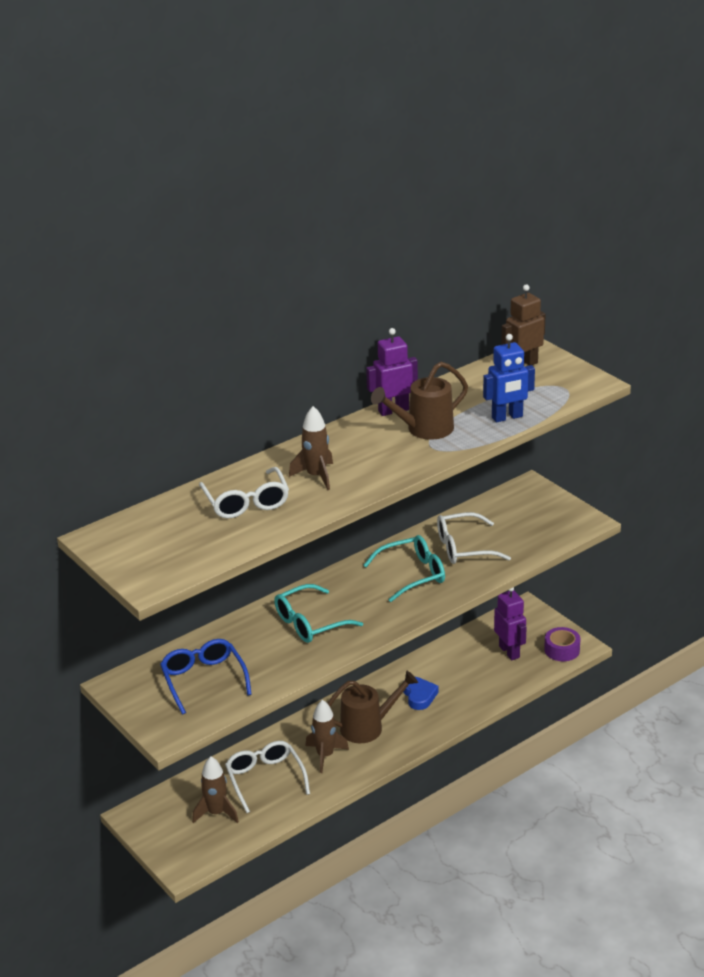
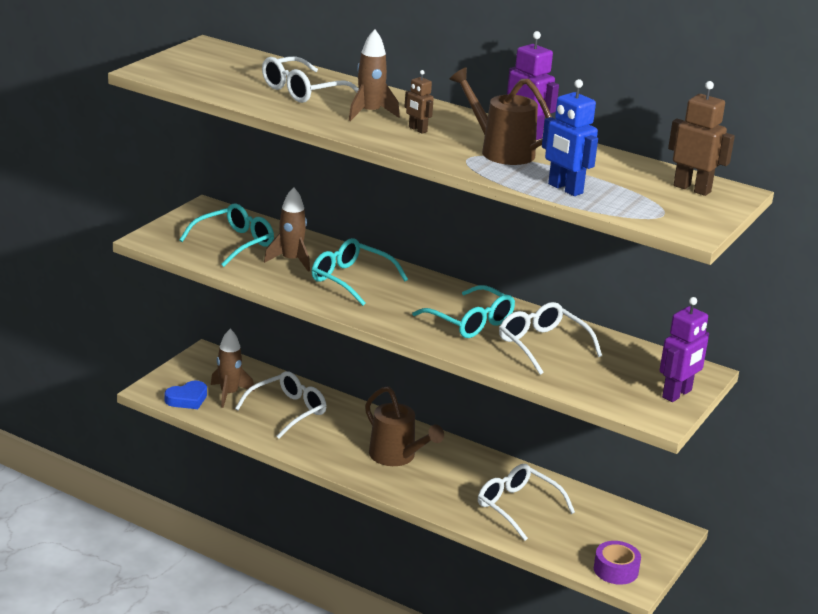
camera: 65 degrees right, 5 degrees down
(203, 680) = (234, 243): blue glasses -> turquoise glasses
(325, 755) = (339, 439): brown rocket -> brown rocket (291, 261)
(363, 459) = (417, 129): none -> brown robot
(419, 696) = (466, 481): blue heart -> blue heart (187, 399)
(466, 677) = (517, 507): none -> white glasses
(509, 652) = (584, 531): purple robot -> purple robot (677, 394)

